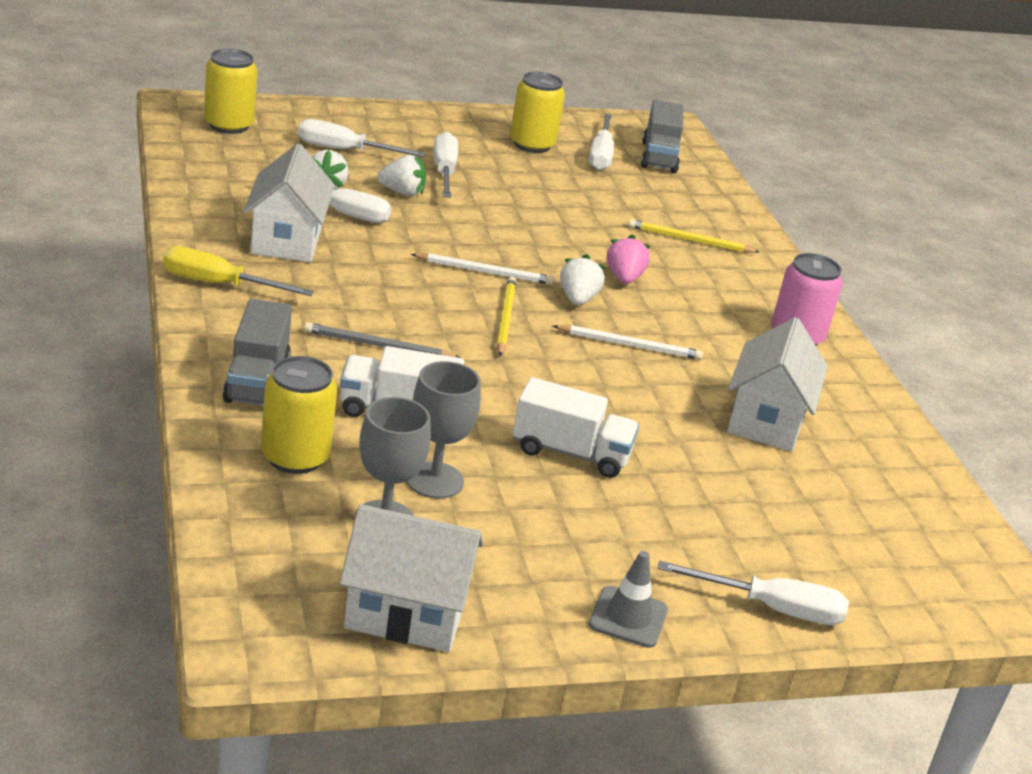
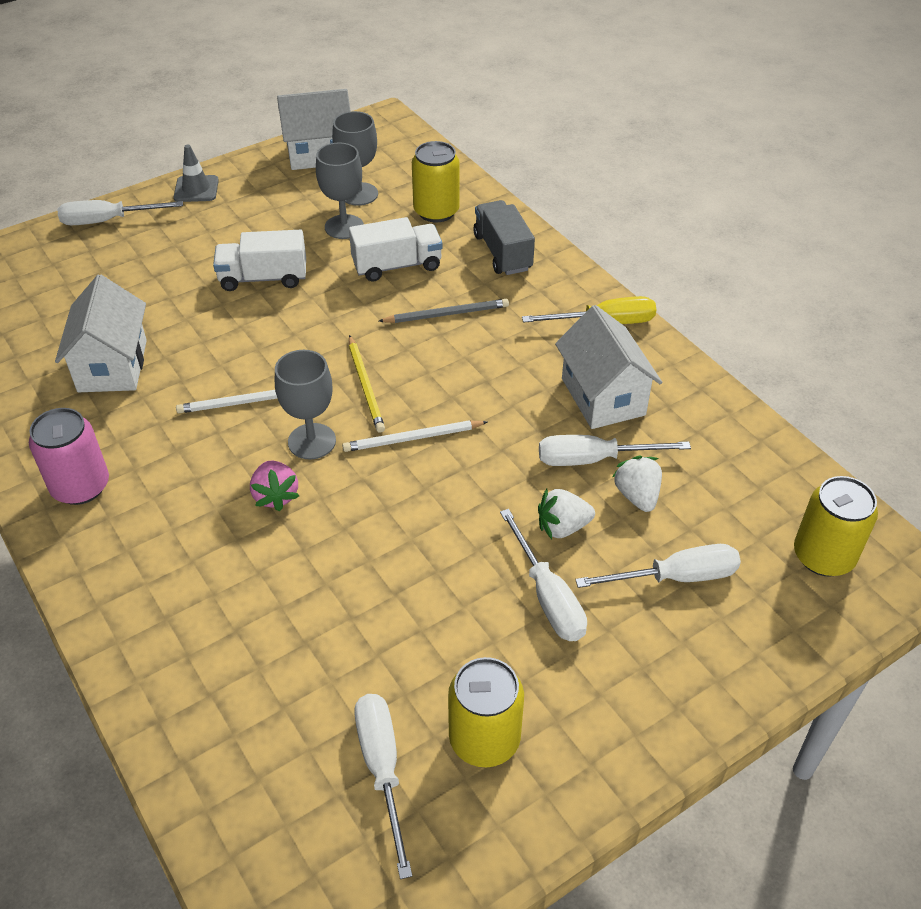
camera: 165 degrees right, 15 degrees up
(577, 299) = (312, 441): white strawberry -> grey goblet
(659, 157) = (297, 822): grey truck -> none
(689, 240) = (215, 608): yellow pencil -> none

